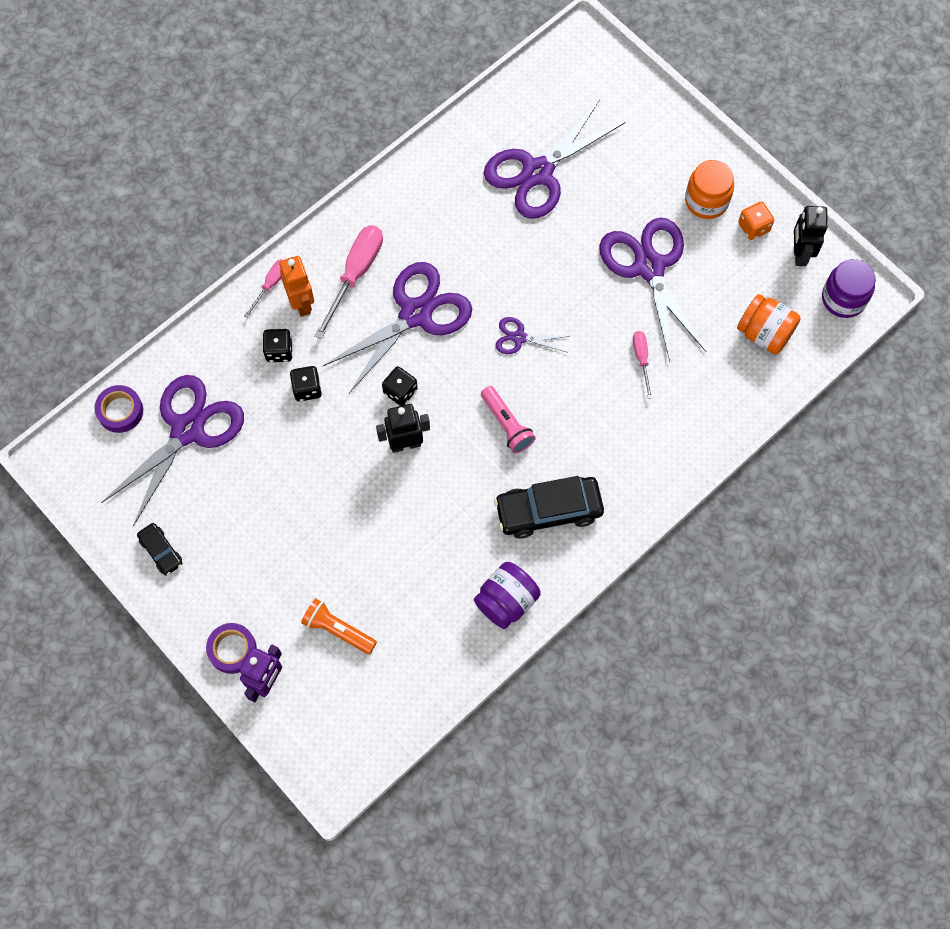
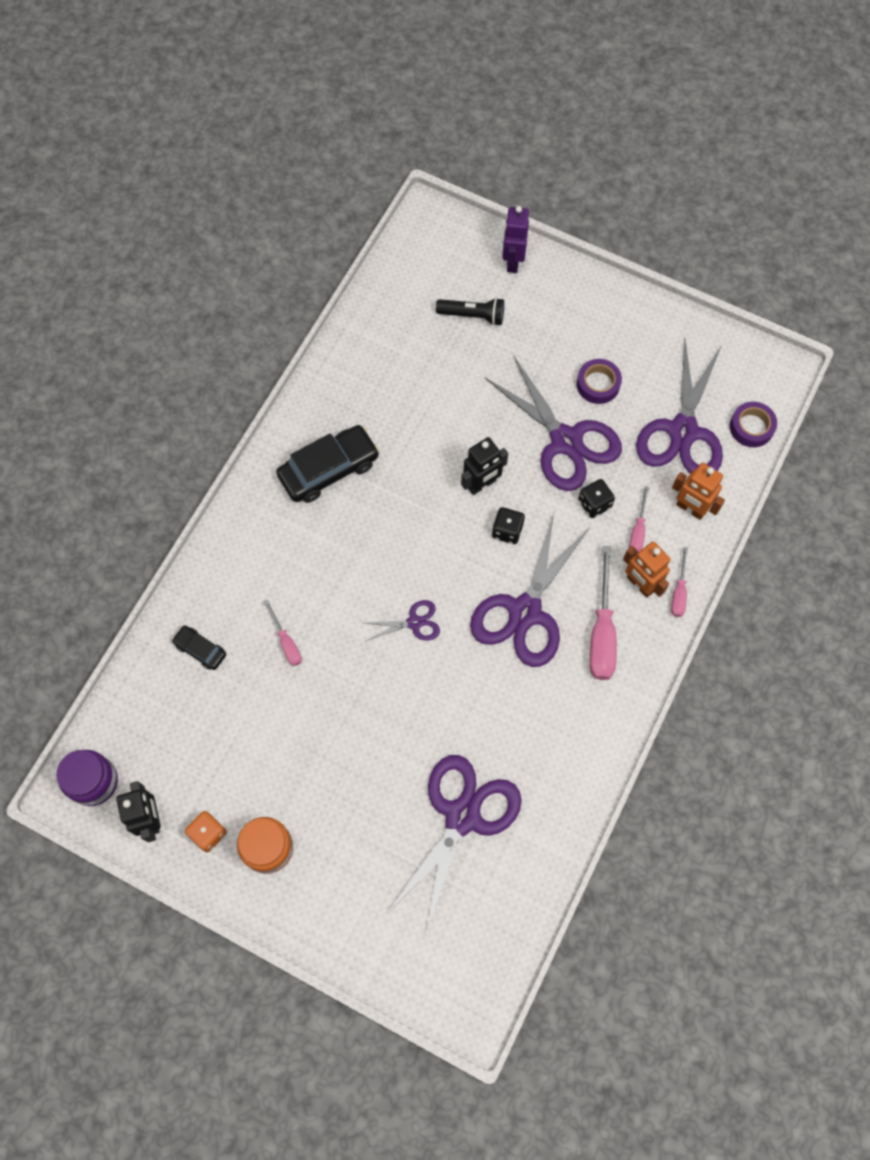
camera: 160 degrees right, 0 degrees up
(161, 551) = (650, 327): black car -> black car (200, 649)
(221, 354) = (690, 509): none -> orange robot
(232, 649) = (552, 274): purple tape -> purple tape (598, 384)
(279, 351) = (638, 530): black dice -> pink screwdriver
(338, 630) = (473, 316): orange flashlight -> black flashlight
(506, 425) = (395, 533): pink flashlight -> none
(506, 601) = (339, 383): purple jar -> none
(649, 267) = (307, 746): purple scissors -> purple scissors (565, 441)
(764, 333) = (169, 713): orange jar -> none

